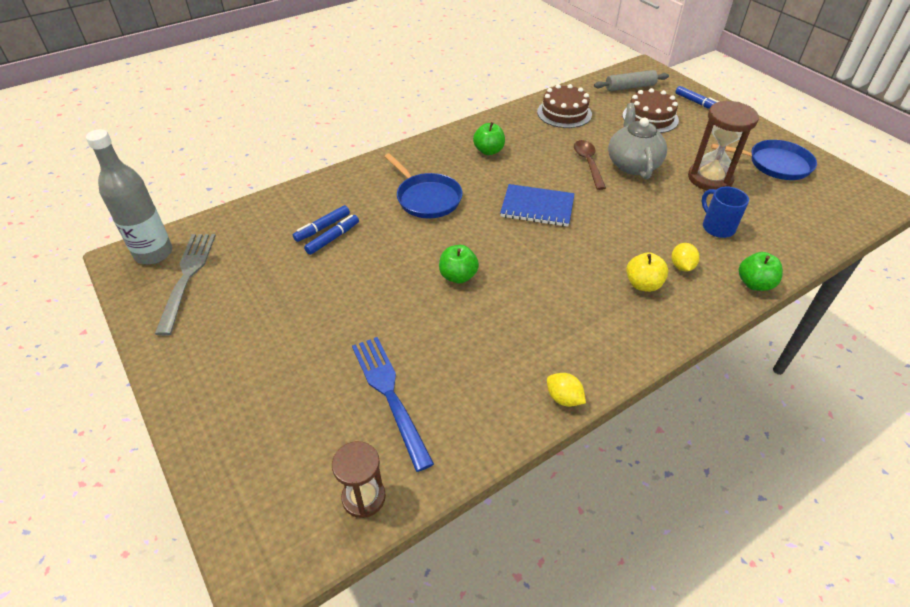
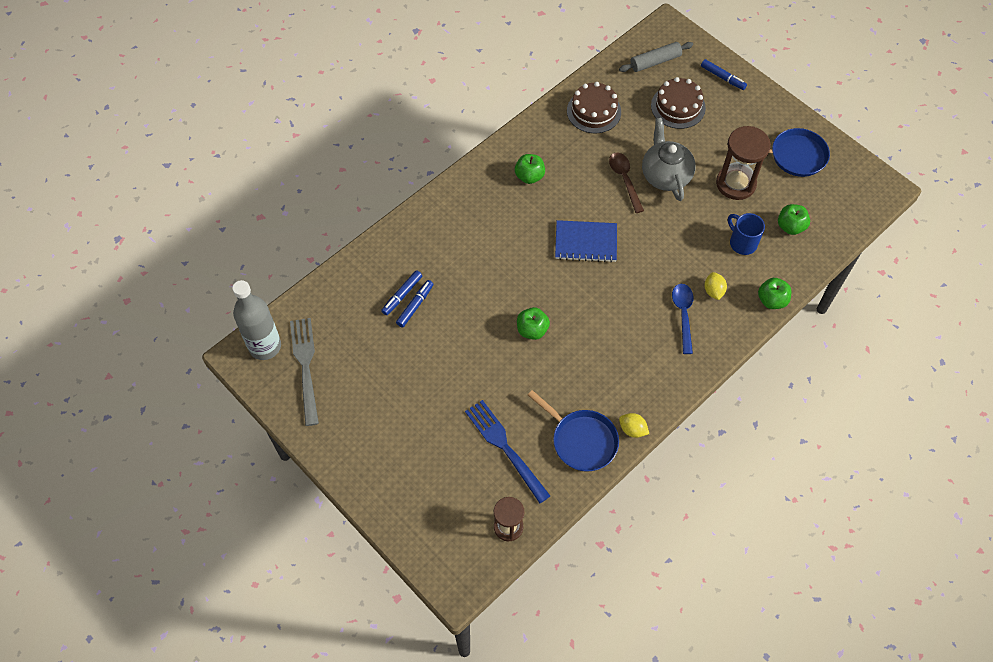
camera: 10 degrees left, 15 degrees up
(427, 198) = (485, 246): blue pan -> blue pan (582, 441)
(643, 284) = (683, 315): yellow apple -> blue spoon
(774, 220) = (790, 226): none -> green apple

